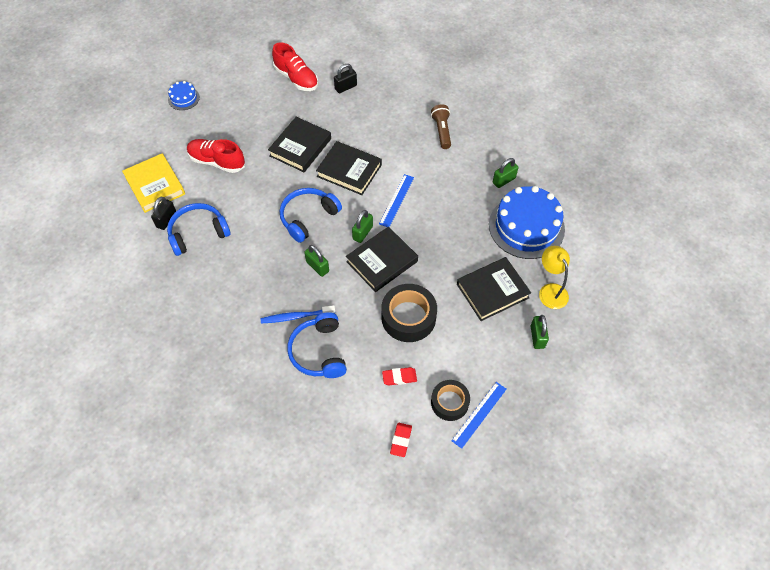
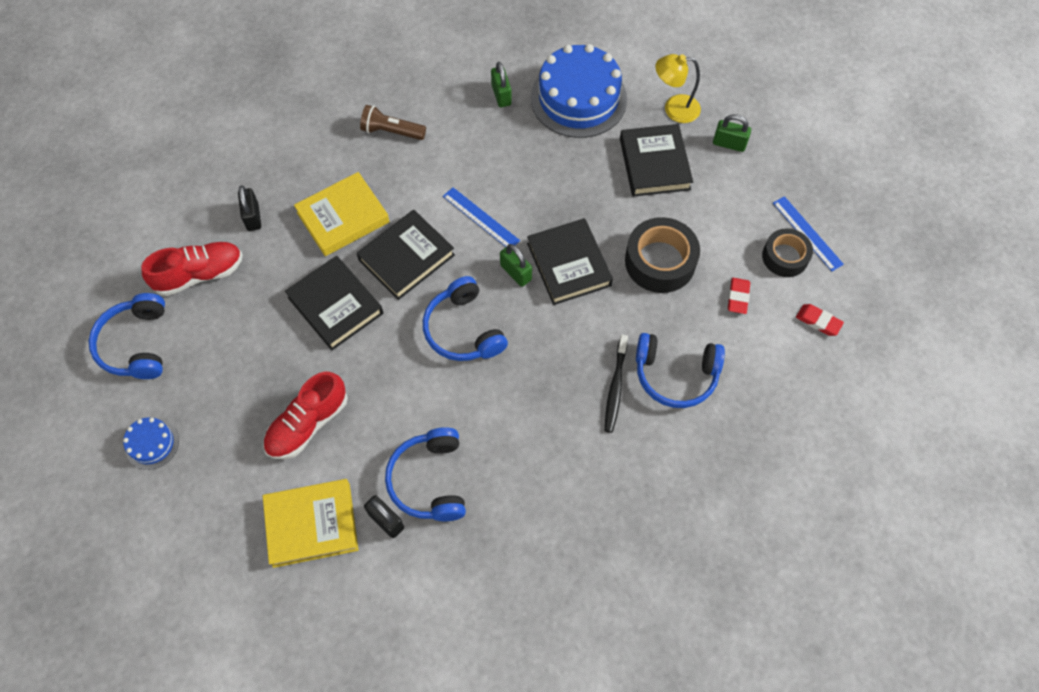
camera: 70 degrees left, 5 degrees up
(241, 69) = (136, 344): none -> blue headphones
(296, 316) = (615, 387): blue toothbrush -> black toothbrush
(317, 266) = (547, 341): green padlock -> none
(364, 129) = (343, 217): none -> yellow book

